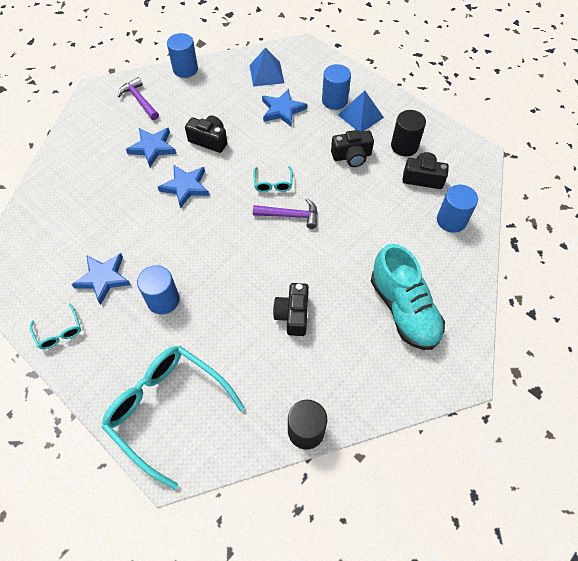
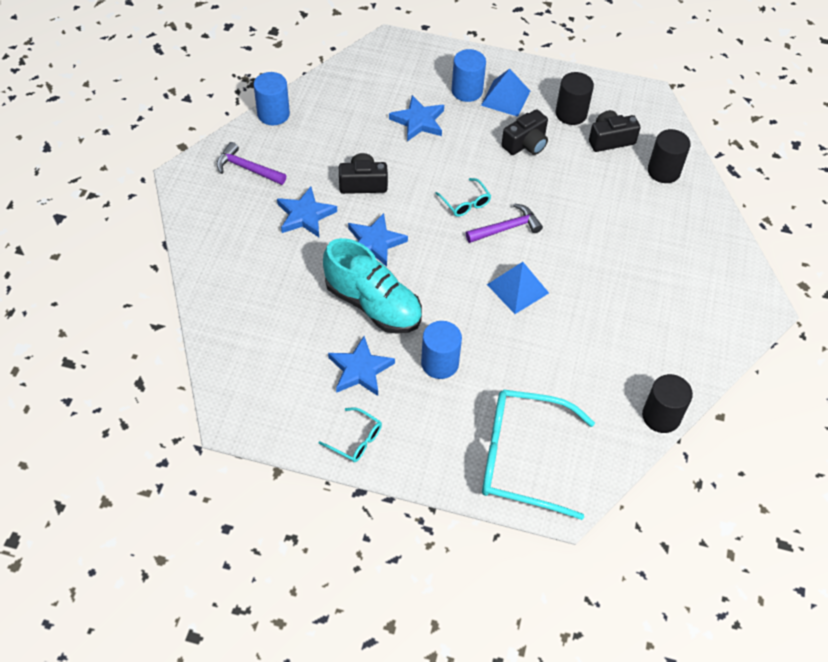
camera: 30 degrees left, 5 degrees down
(266, 74) = (371, 87): blue pyramid -> blue pyramid (518, 288)
(293, 315) = (577, 321): black camera -> none
(403, 309) = (675, 272): turquoise shoe -> turquoise shoe (373, 304)
(451, 220) = (663, 171): blue cylinder -> black cylinder

